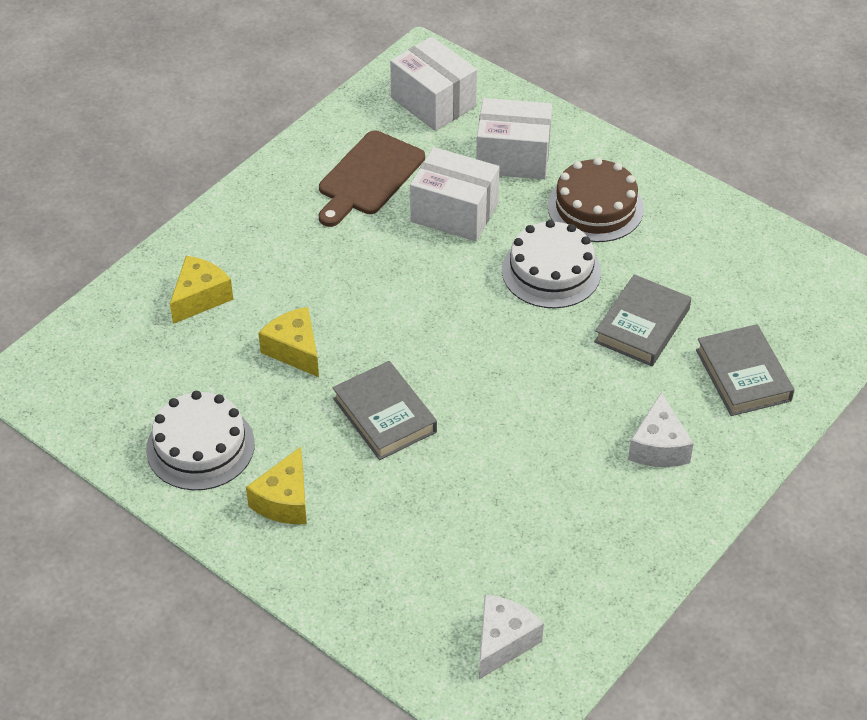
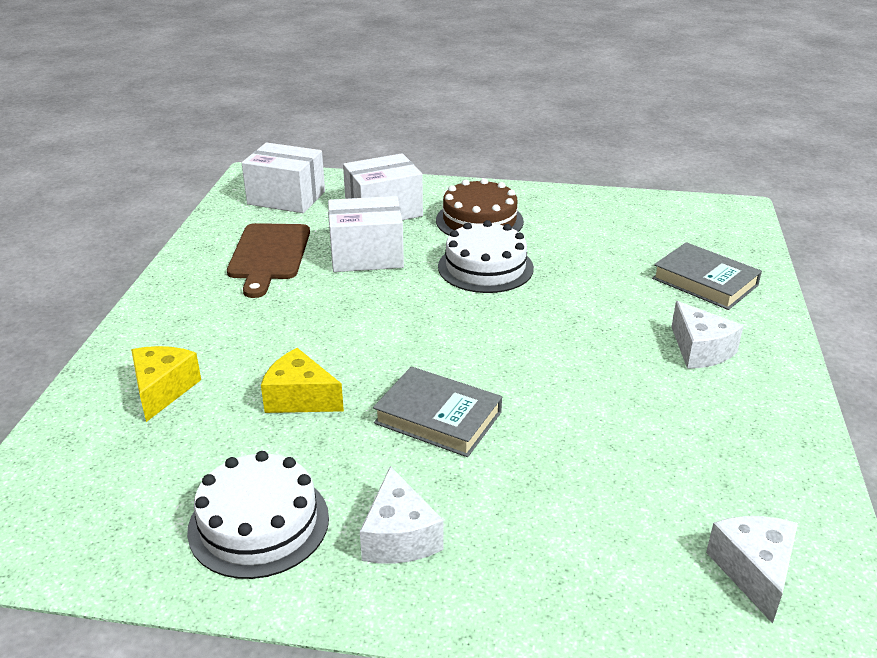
camera: 30 degrees left, 15 degrees down
(284, 500) = (399, 537): yellow cheese -> white cheese
(642, 325) = (594, 277): grey book -> none

